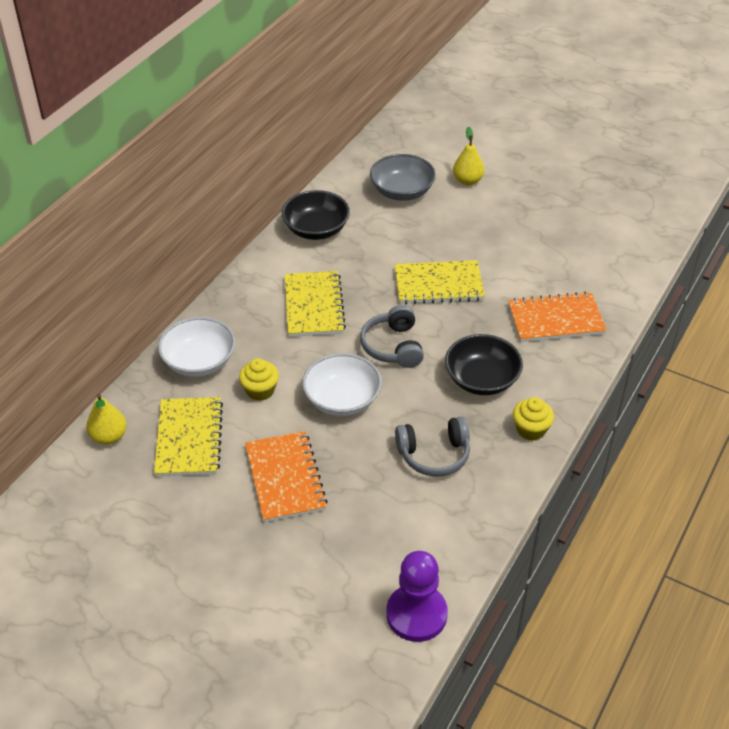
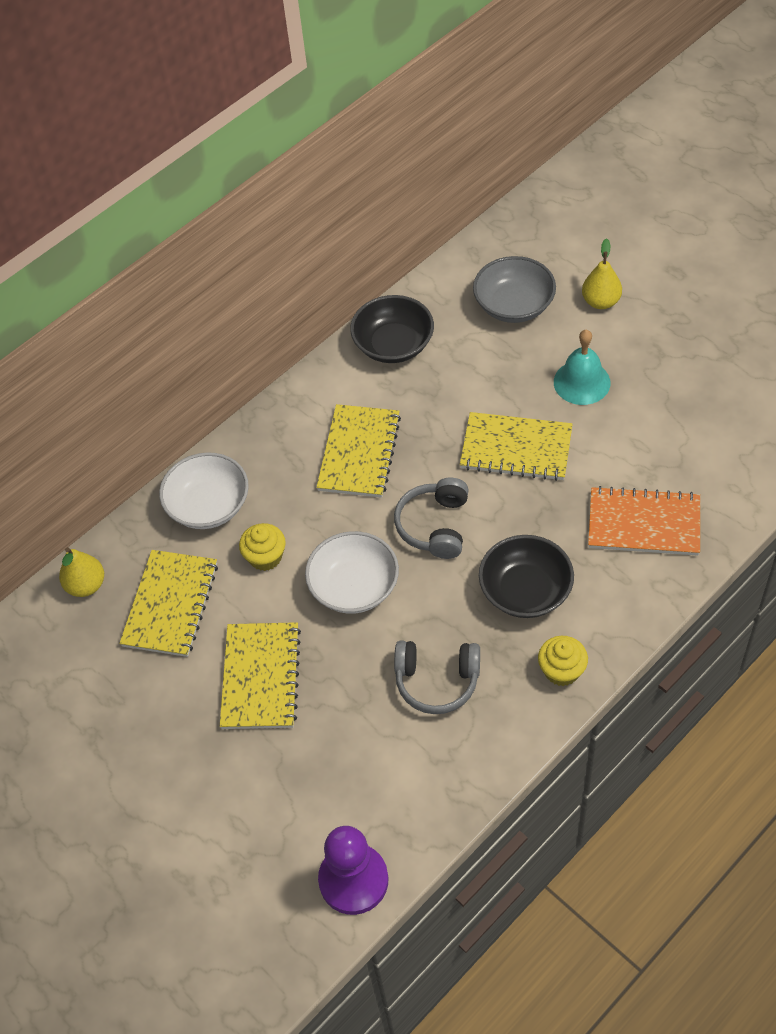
camera: 20 degrees right, 10 degrees up
(285, 478) = (260, 677): orange notebook -> yellow notebook
(473, 234) = (581, 382): none -> turquoise bell

